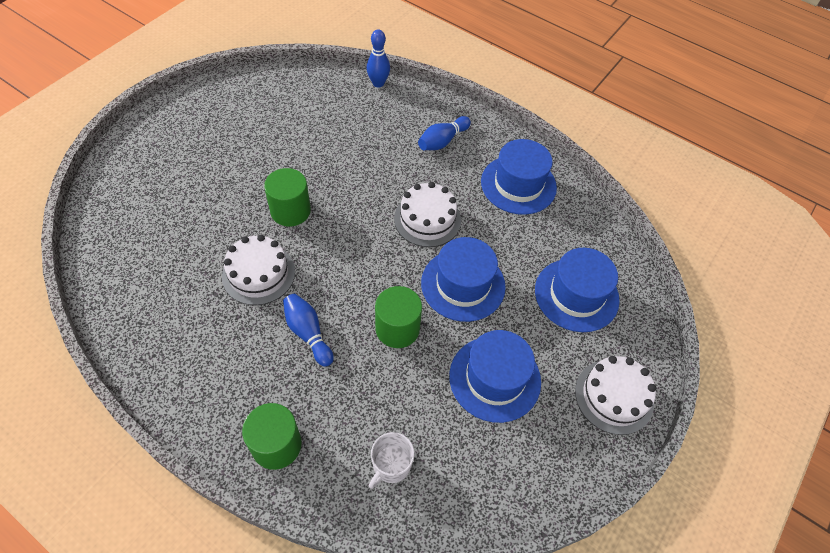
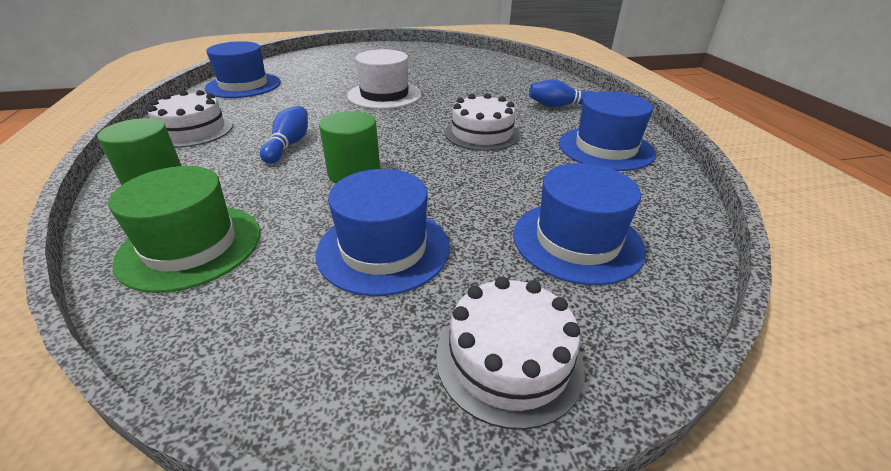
camera: 45 degrees right, 20 degrees down
(258, 274) = (313, 109): white cake -> white cake (192, 130)
(290, 211) = (384, 95): green cylinder -> white hat
(378, 83) = (543, 71): blue bowling pin -> none
(391, 465) = (191, 246): white mug -> green hat
(463, 284) = (455, 177): blue hat -> blue hat (243, 85)

